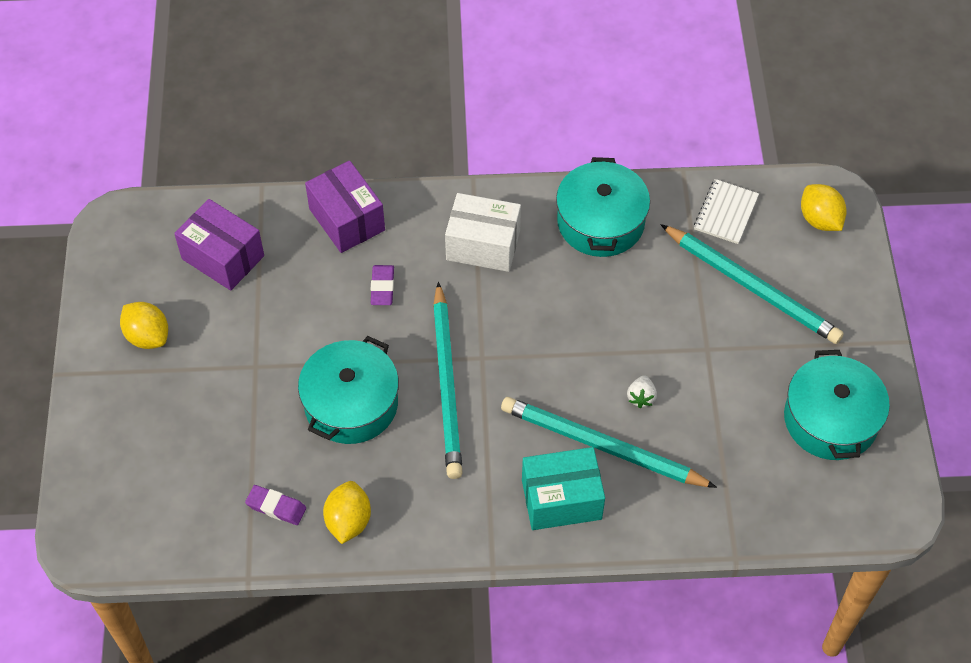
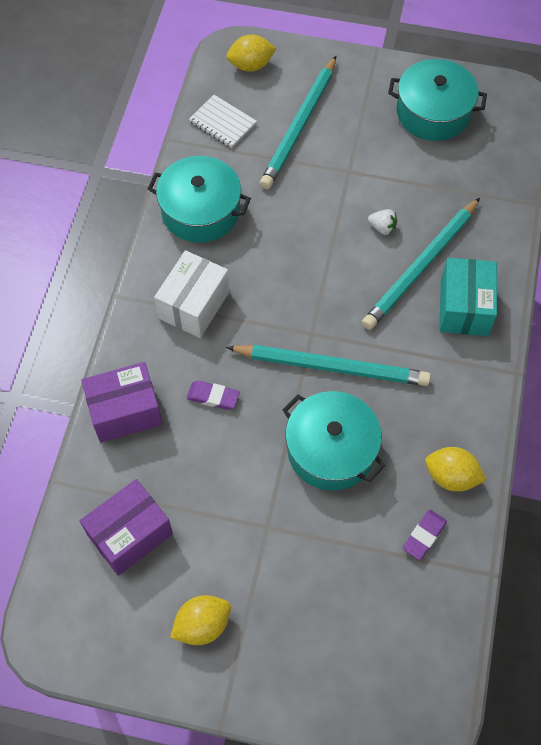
camera: 75 degrees left, 5 degrees up
(752, 287) = (300, 126): turquoise pencil -> turquoise pencil turned 150 degrees clockwise

